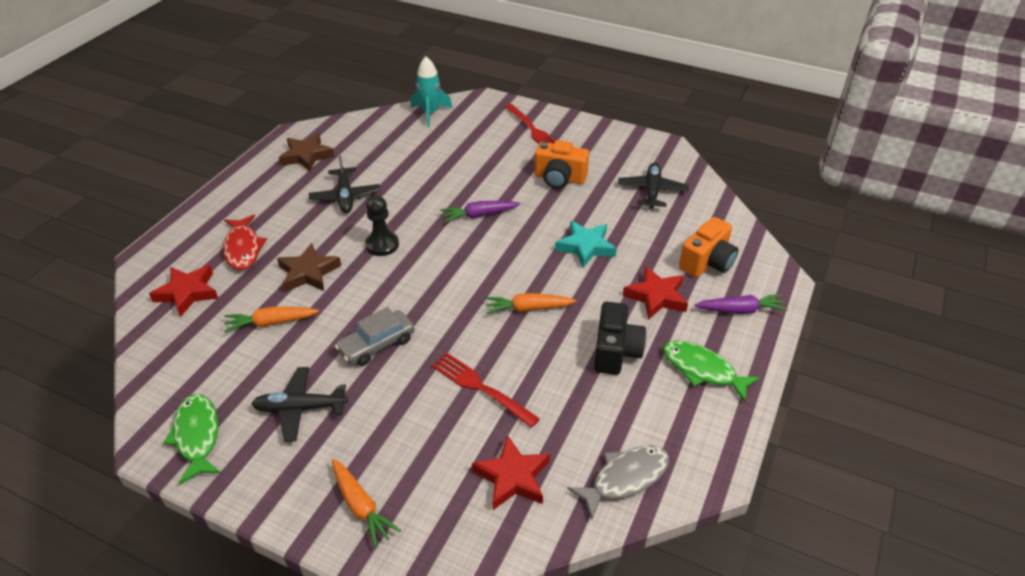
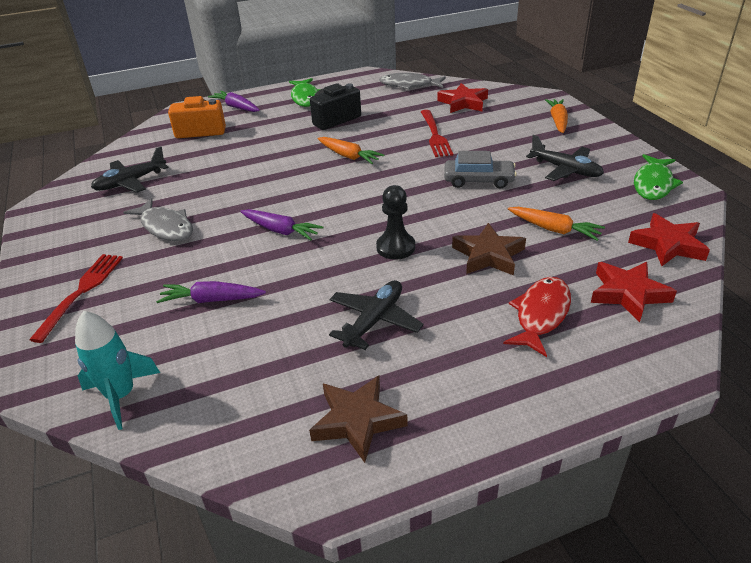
camera: 135 degrees left, 5 degrees down
(454, 161) = (212, 300): none -> purple carrot
(559, 178) = (165, 227): orange camera -> grey fish
(585, 247) = (249, 171): turquoise star -> none
(656, 296) = (264, 129): red star -> red star (668, 245)

